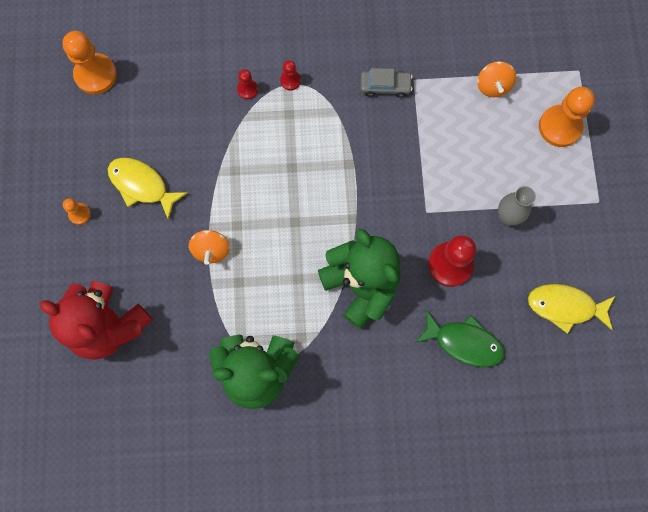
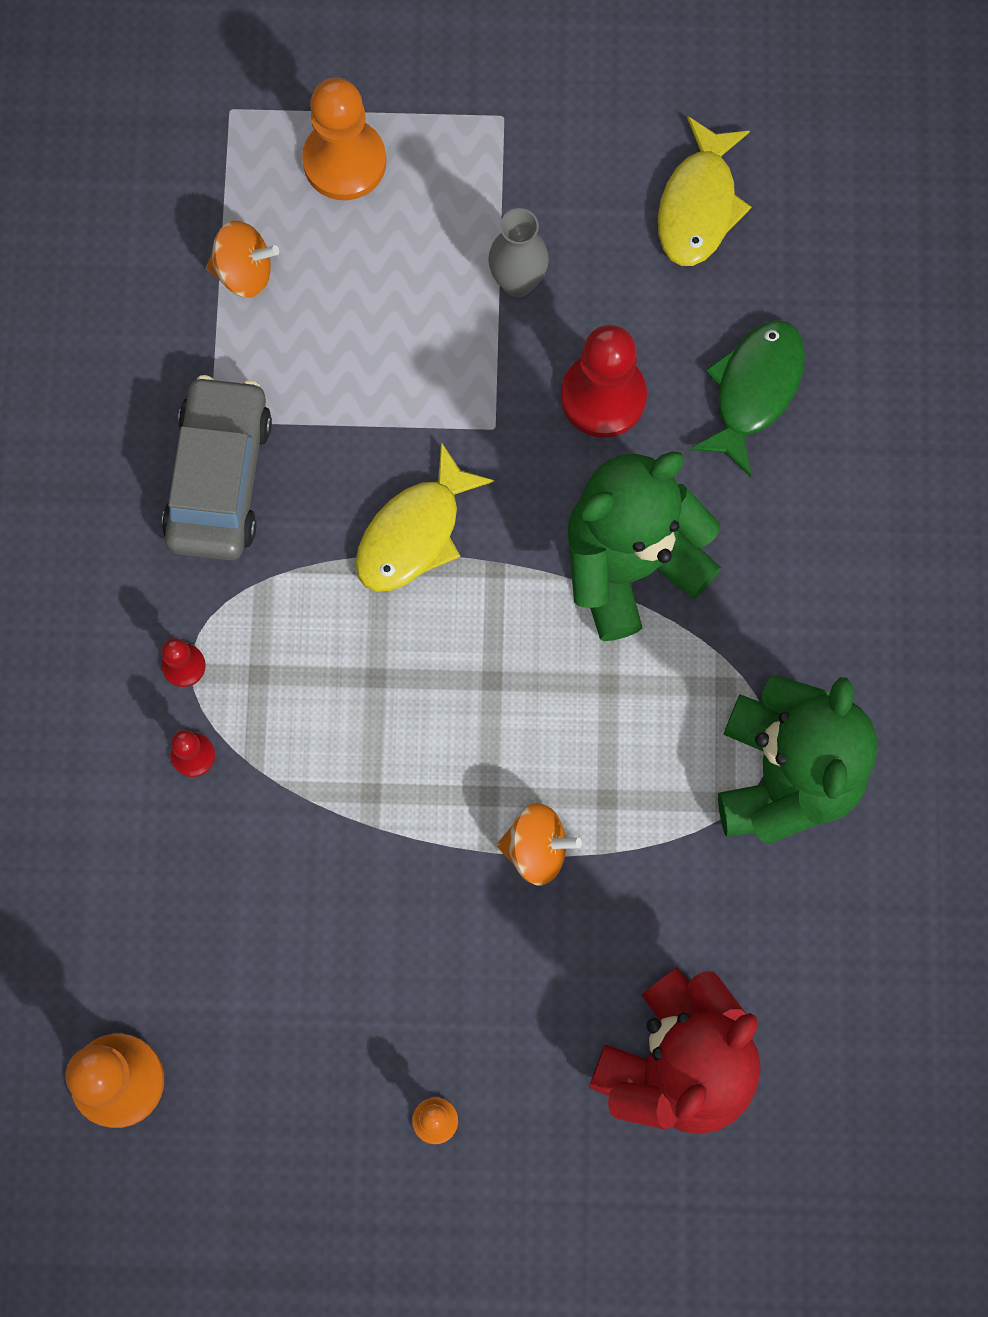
camera: 85 degrees left, 0 degrees up
(142, 185) = (385, 986): yellow fish -> yellow fish (414, 533)
(385, 86) = (219, 477): grey car -> grey car, size x1.74

